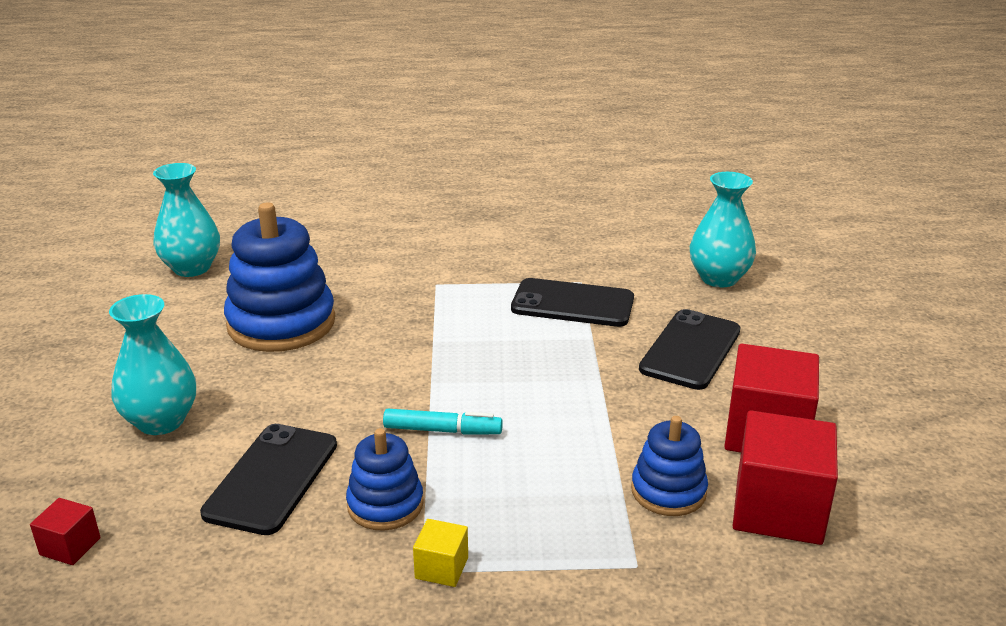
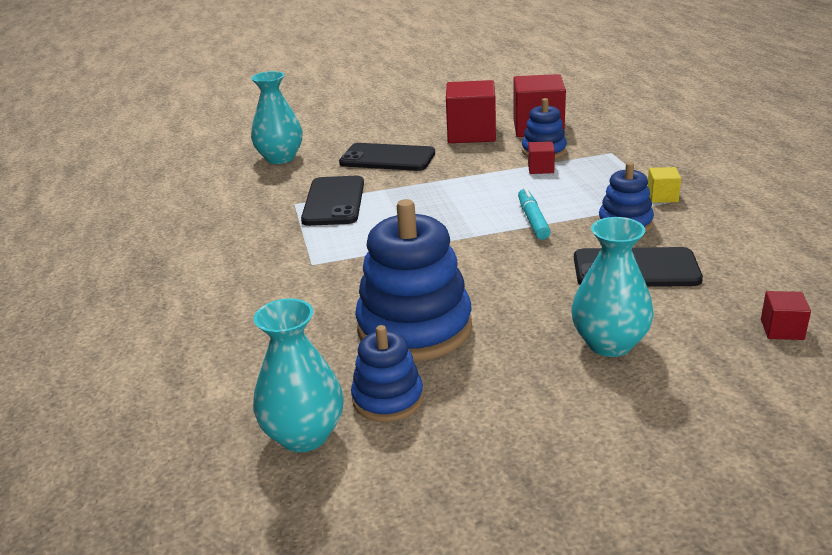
camera: 100 degrees left, 0 degrees up
(198, 301) = (388, 399): none -> blue stacking toy
(600, 472) = (540, 168): none -> red cube

